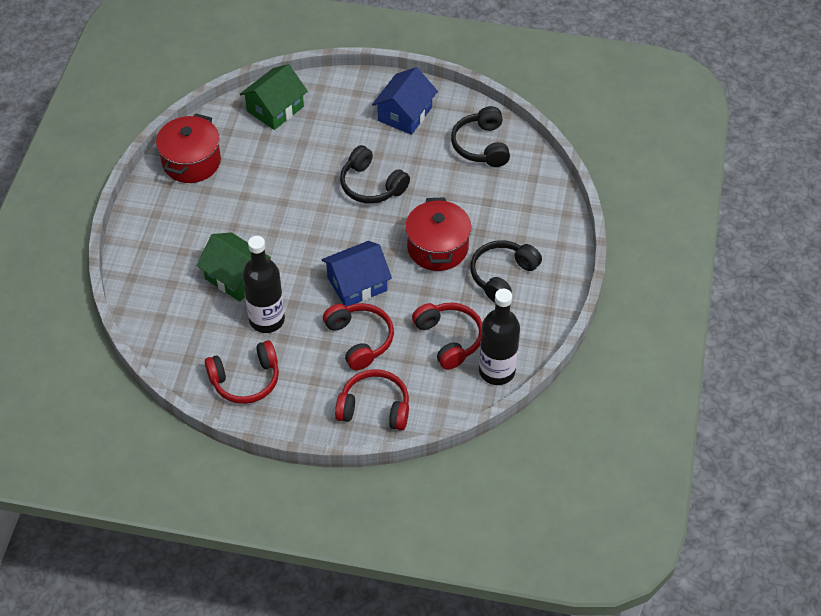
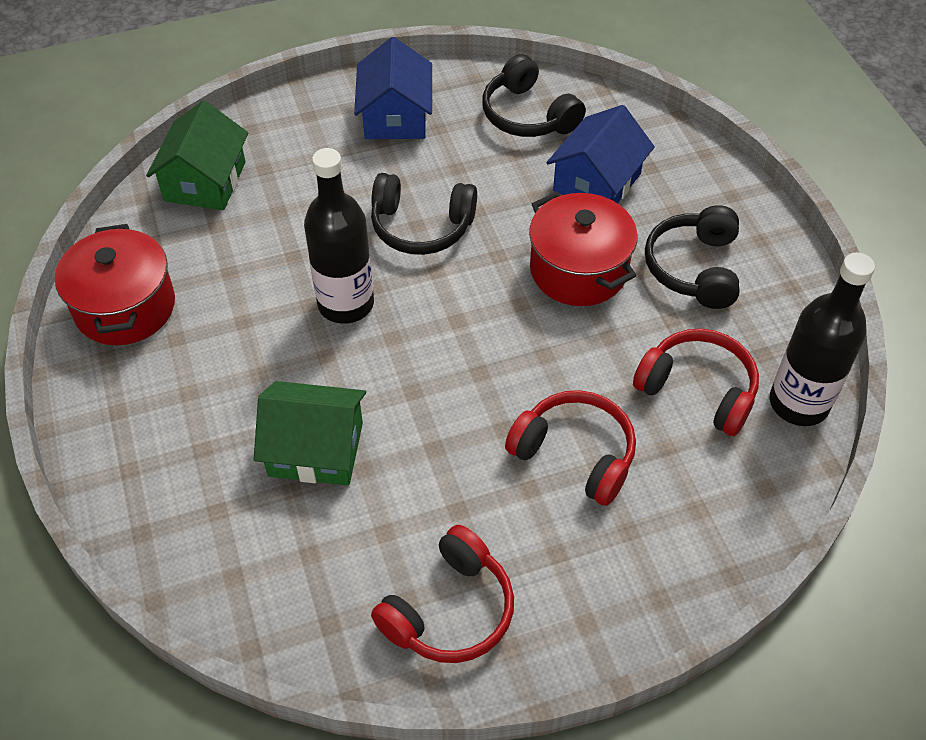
camera: 30 degrees left, 0 degrees up
(267, 320) = (412, 493): black bottle -> black bottle (346, 304)
(357, 284) = (507, 373): blue house -> blue house (597, 182)
(374, 408) = (679, 549): red headphones -> none

